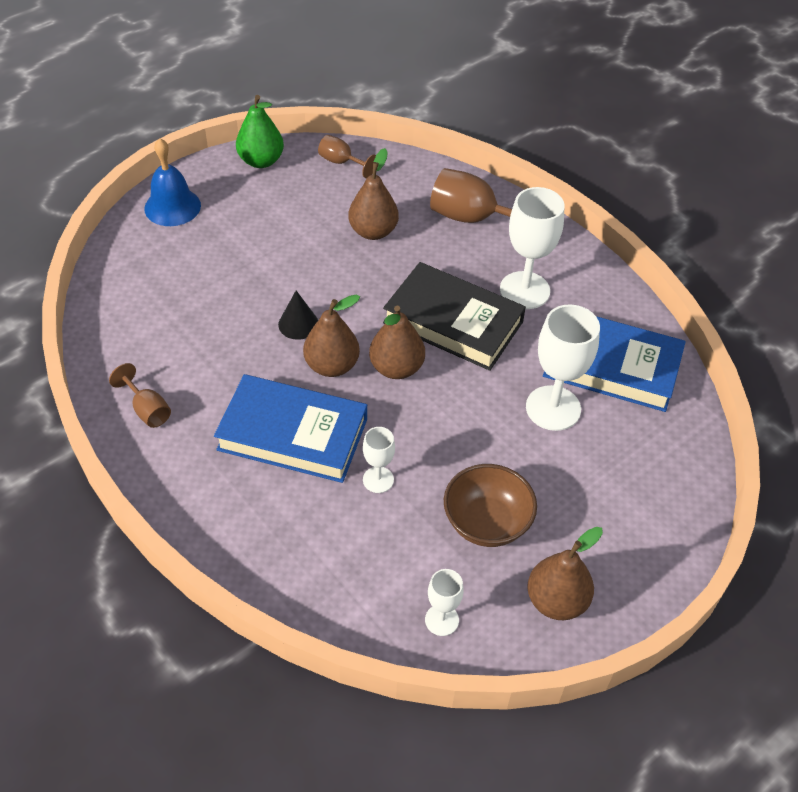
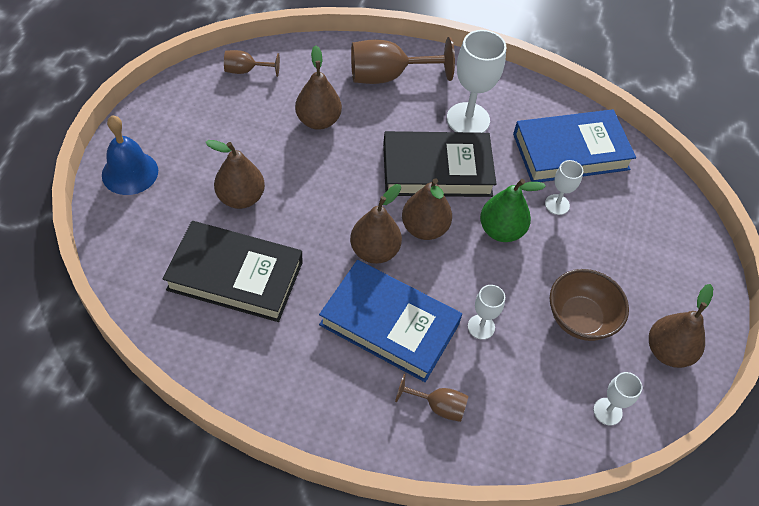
camera: 35 degrees left, 5 degrees up
(147, 410) = (255, 366): brown goblet -> brown goblet (438, 406)
(191, 328) = (235, 276): none -> black book
(249, 267) = (241, 198): none -> brown pear
(261, 161) = (176, 97): green pear -> green pear (501, 230)
(293, 434) = (389, 324): blue book -> blue book turned 45 degrees clockwise
(298, 324) = (321, 228): black cone -> none
(553, 408) = (557, 204): white goblet -> white goblet, size x0.53

